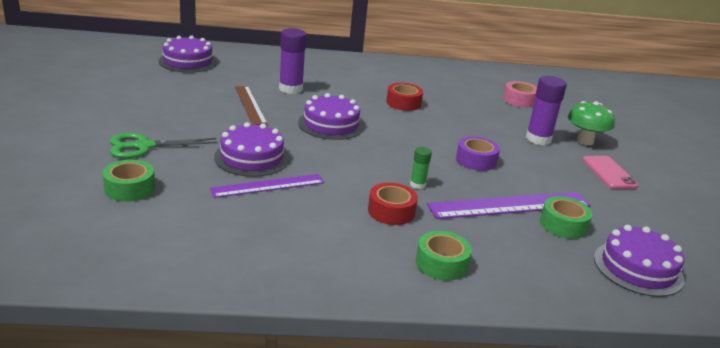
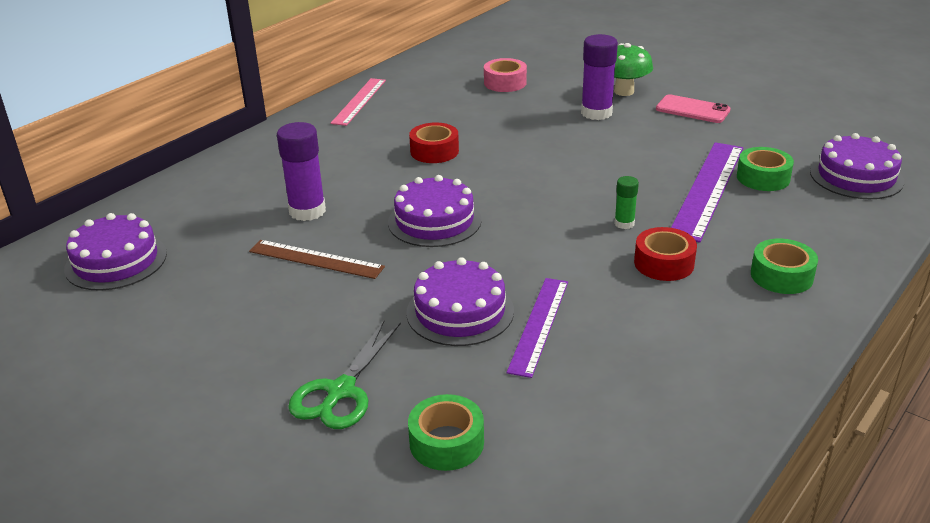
camera: 45 degrees left, 5 degrees up
(421, 67) = (359, 101): none -> pink ruler
(476, 160) = (606, 167): purple tape -> none

